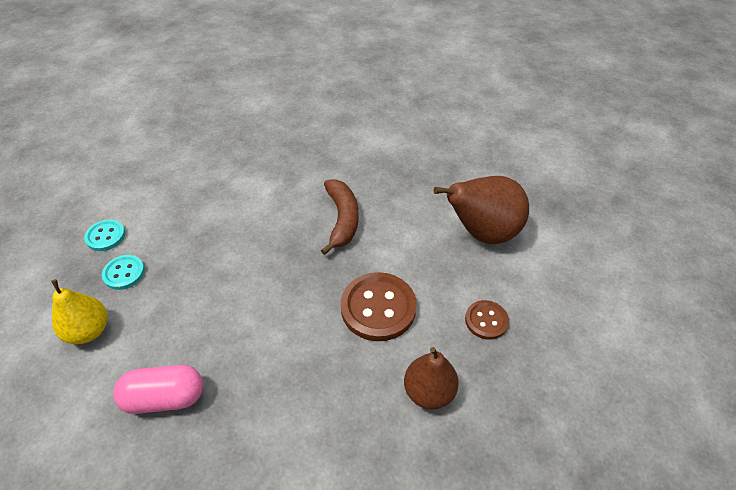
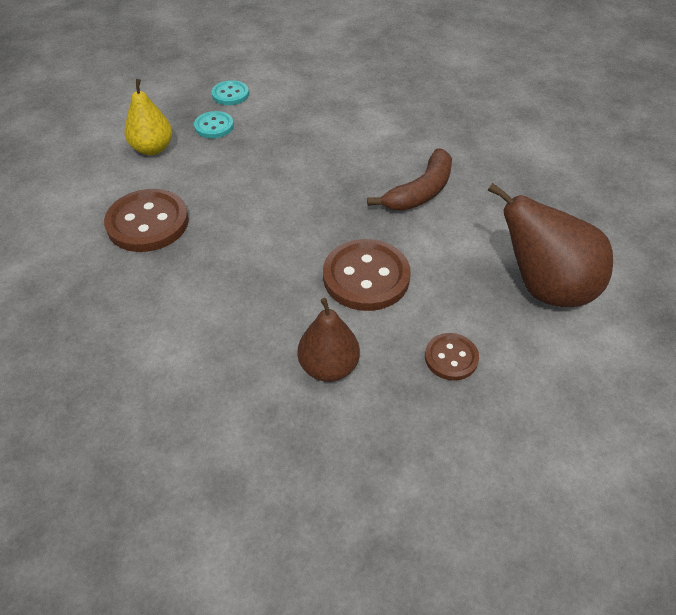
camera: 45 degrees right, 0 degrees up
(165, 398) = (148, 223): pink capsule -> brown button

